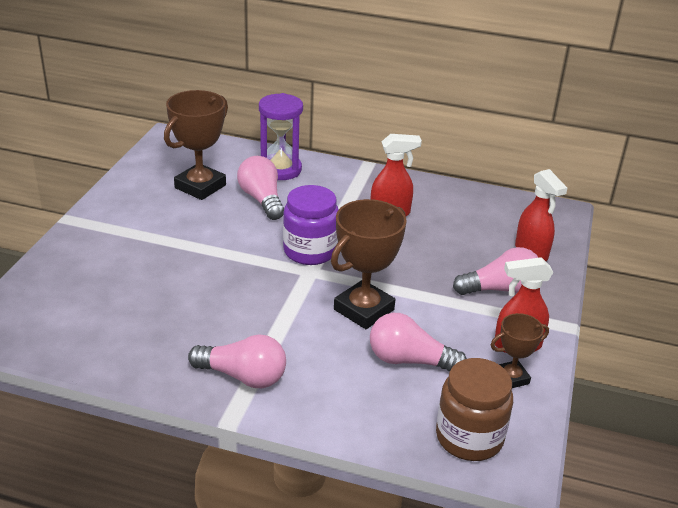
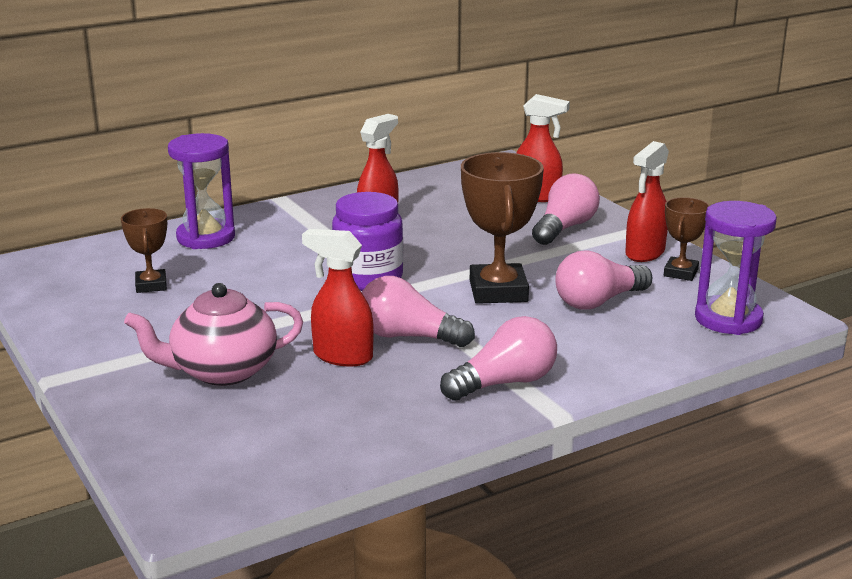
camera: 45 degrees left, 10 degrees down
(134, 264) = (222, 371): none -> pink teapot
(200, 186) = (151, 285): brown trophy -> brown trophy, size x0.56
(200, 295) = (342, 356): none -> red spray bottle
(262, 199) = (239, 266): pink light bulb -> pink light bulb (408, 337)
(469, 437) = (728, 319): brown jar -> purple hourglass

